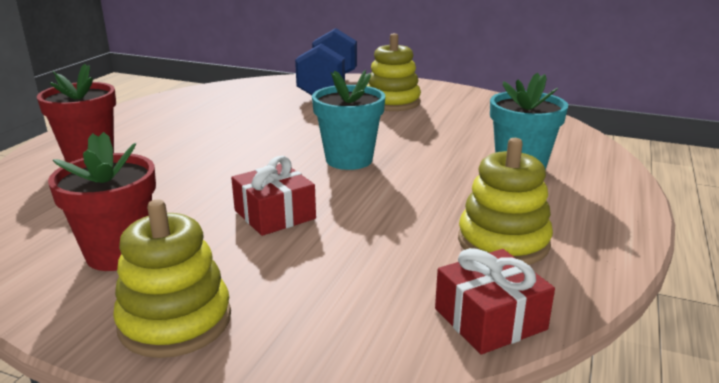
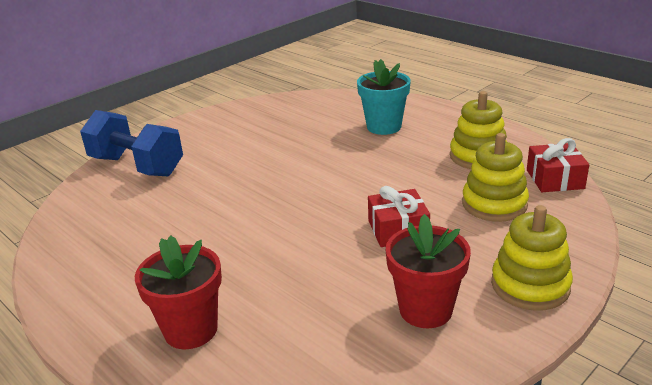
camera: 65 degrees left, 5 degrees up
(349, 160) = (321, 184): turquoise flower pot -> none
(392, 102) = (214, 144): yellow stacking toy -> yellow stacking toy (494, 204)

